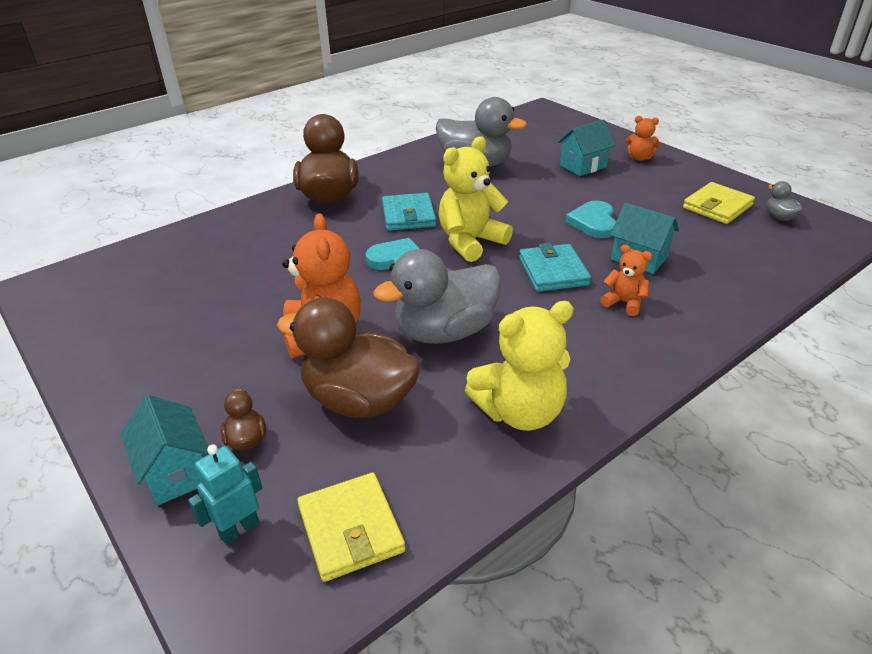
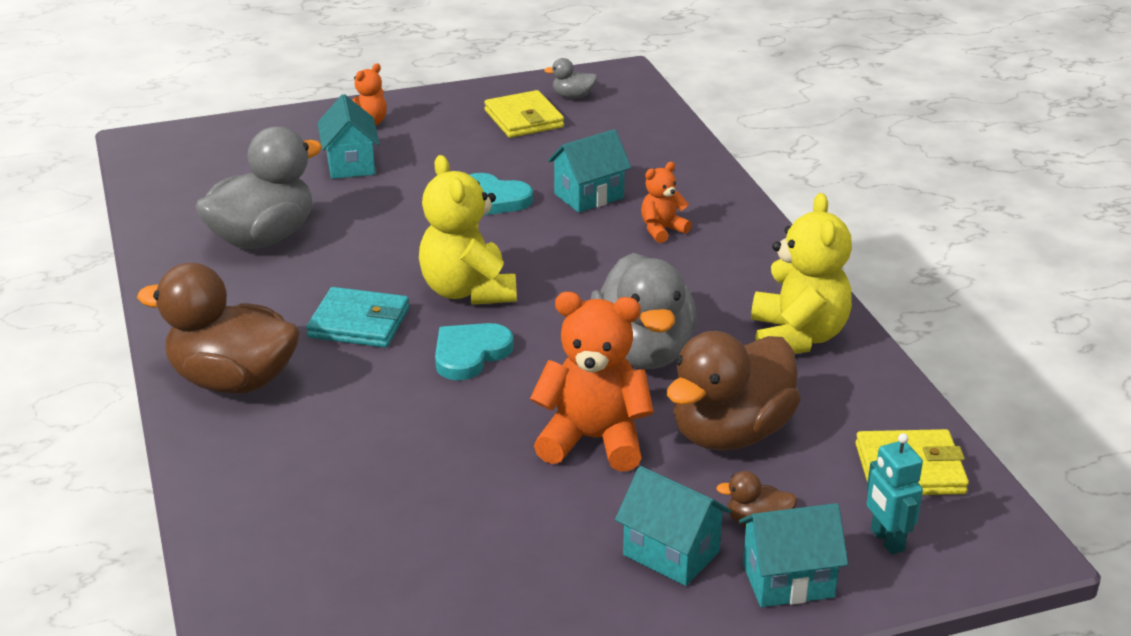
camera: 70 degrees left, 5 degrees down
(201, 400) = (671, 553): none -> turquoise house
(553, 271) = (575, 254): turquoise wallet -> none

